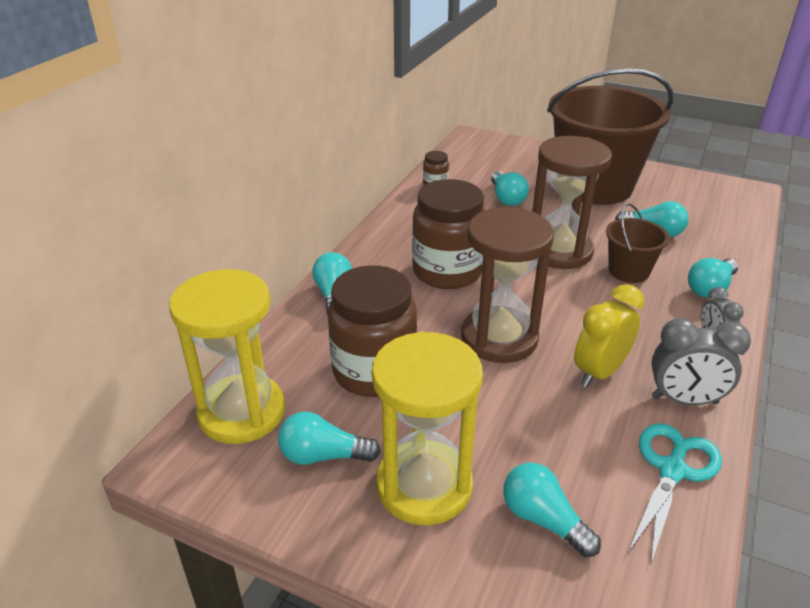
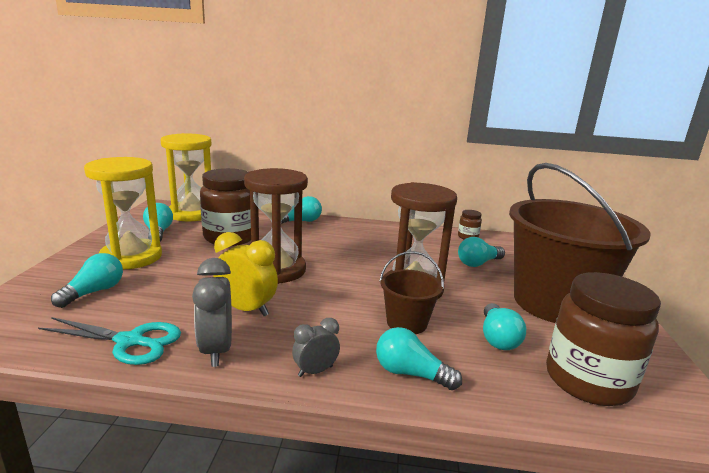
camera: 70 degrees right, 15 degrees down
(447, 272) = (349, 249): brown jar -> brown jar (588, 381)

